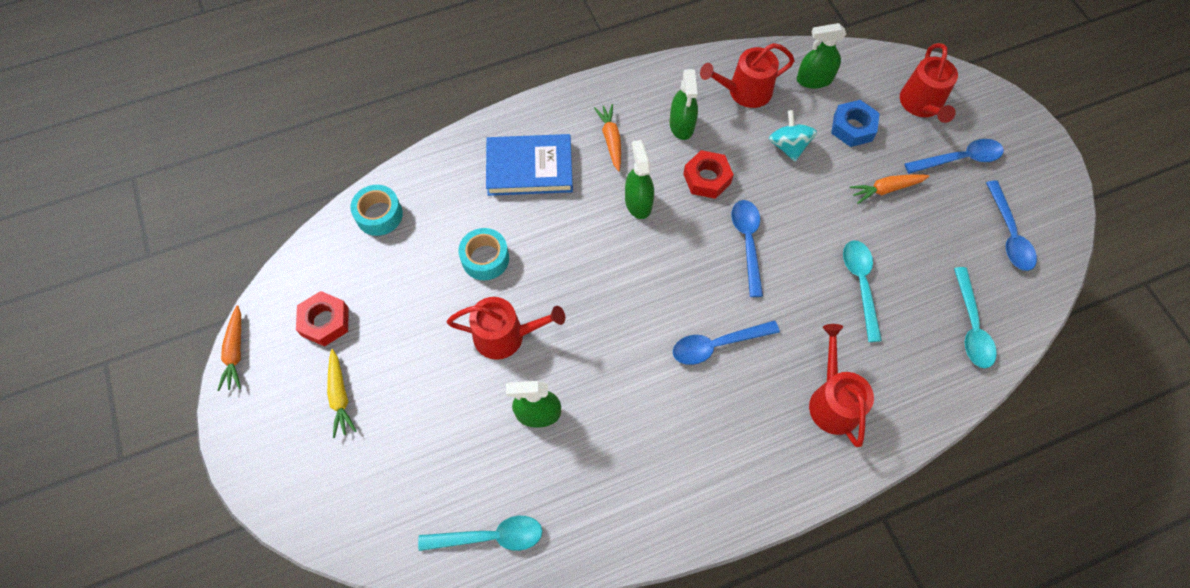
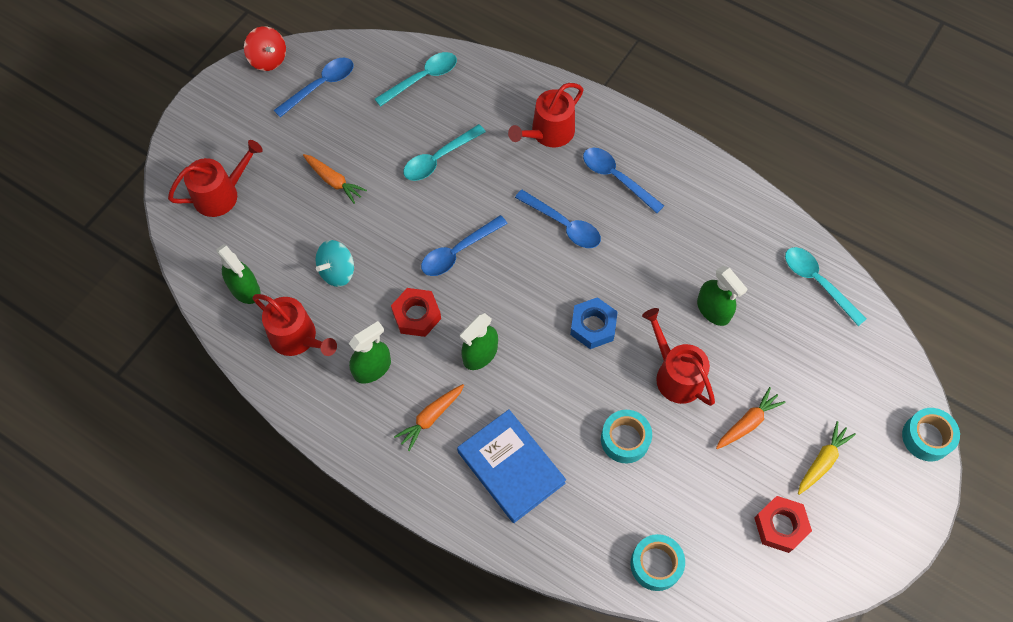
camera: 125 degrees left, 0 degrees up
(235, 352) = (864, 578): orange carrot -> orange carrot (747, 423)
(279, 505) = (926, 437): none -> turquoise tape
(852, 127) = (283, 233): blue nut -> blue nut (593, 326)
(959, 159) = (265, 144): blue spoon -> blue spoon (616, 178)
(1067, 208) = (268, 59): none -> red spinning top

